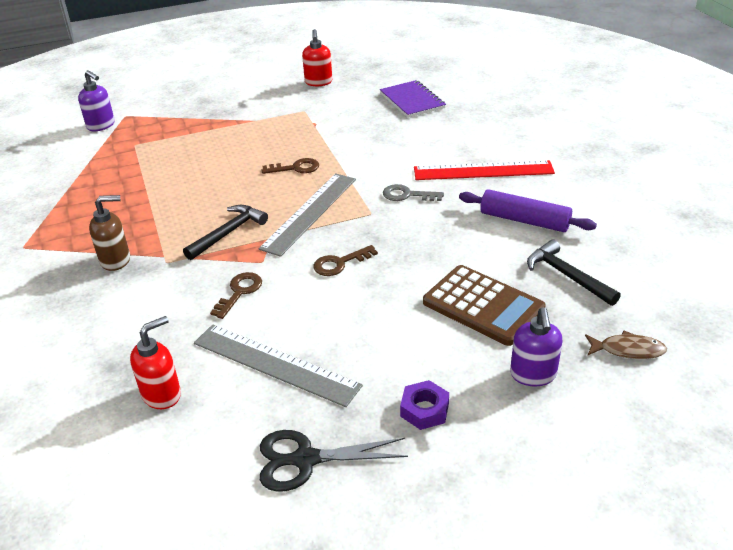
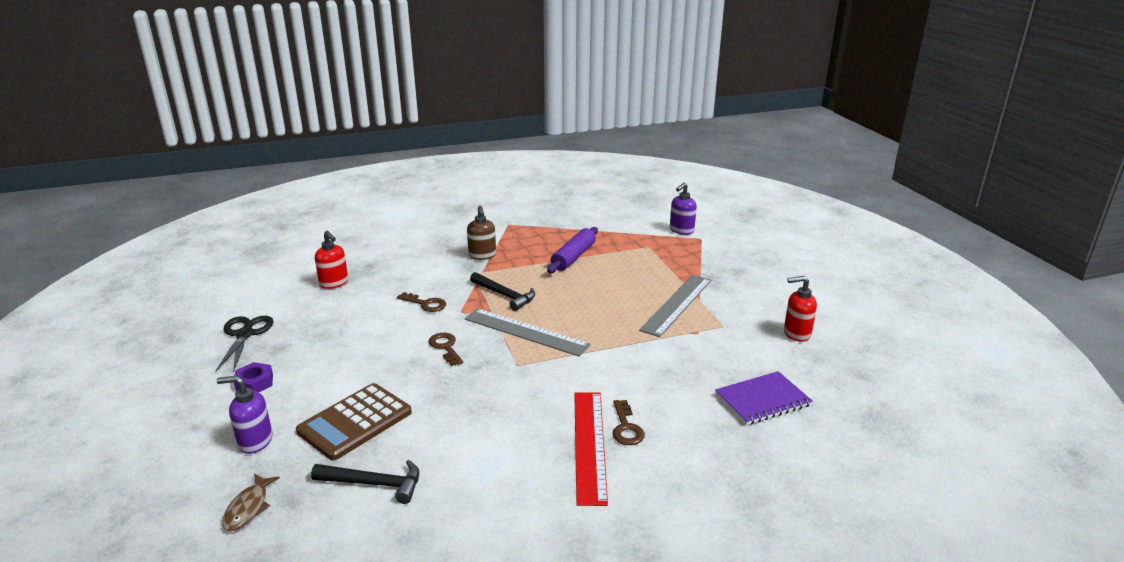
camera: 90 degrees right, 10 degrees down
(275, 364) = (338, 321): grey ruler -> grey ruler (676, 304)
(296, 168) = (604, 323): brown key -> brown key (626, 427)
(407, 195) = (546, 387): grey key -> none
(524, 220) = (481, 465): purple rolling pin -> purple rolling pin (573, 257)
(567, 276) = (374, 484): black hammer -> black hammer turned 45 degrees clockwise

